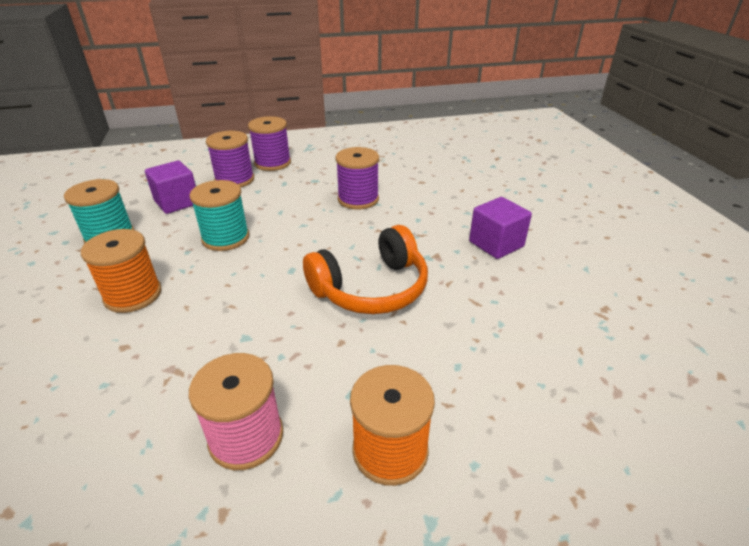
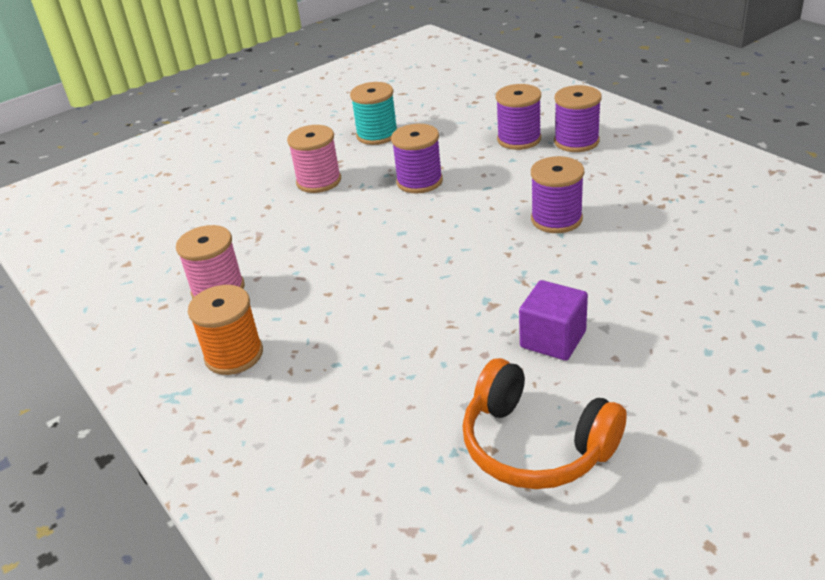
camera: 70 degrees right, 0 degrees up
(133, 295) = (319, 181): orange spool -> pink spool
(177, 202) = (451, 134): purple cube -> none
(225, 238) = (419, 181): turquoise spool -> purple spool
(371, 288) = (407, 283): orange headphones -> orange headphones (535, 445)

